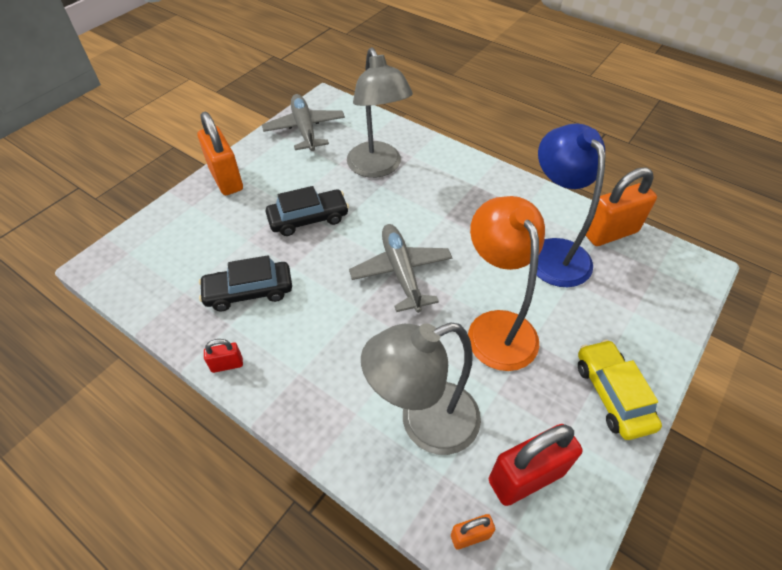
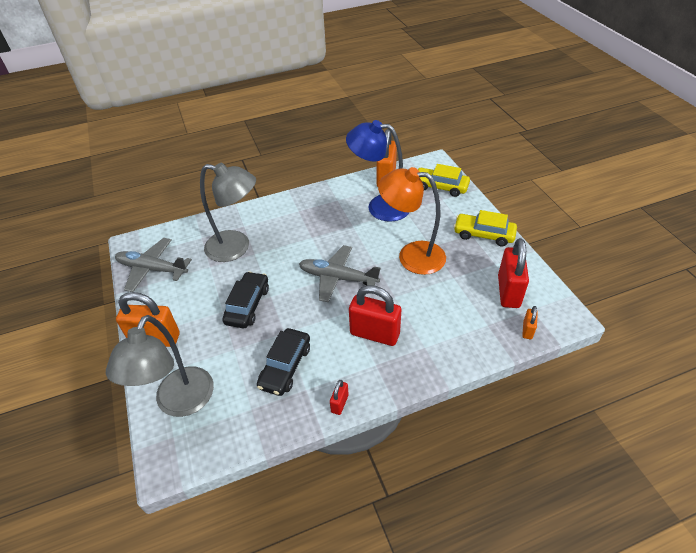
camera: 55 degrees left, 5 degrees down
(342, 350) = (374, 334): none -> red padlock
(424, 423) = (452, 318): grey lamp -> grey lamp (180, 403)
(656, 298) = (440, 187): none -> yellow car

